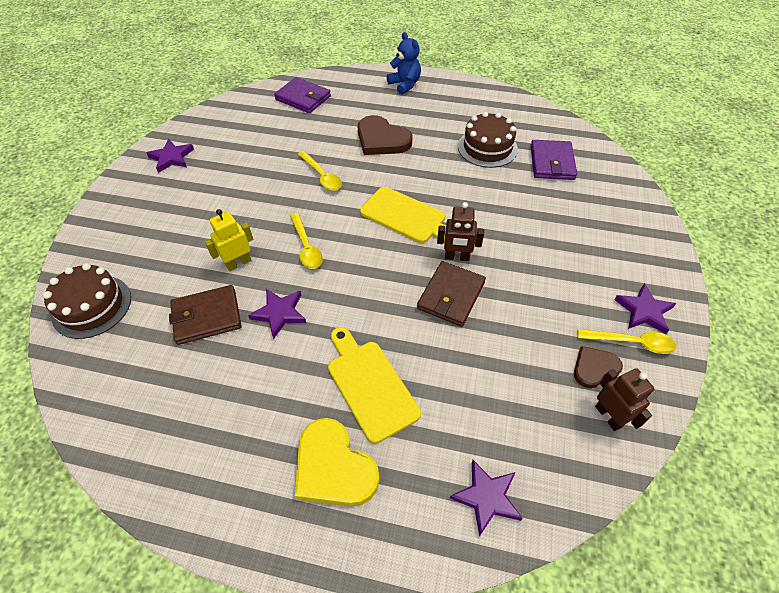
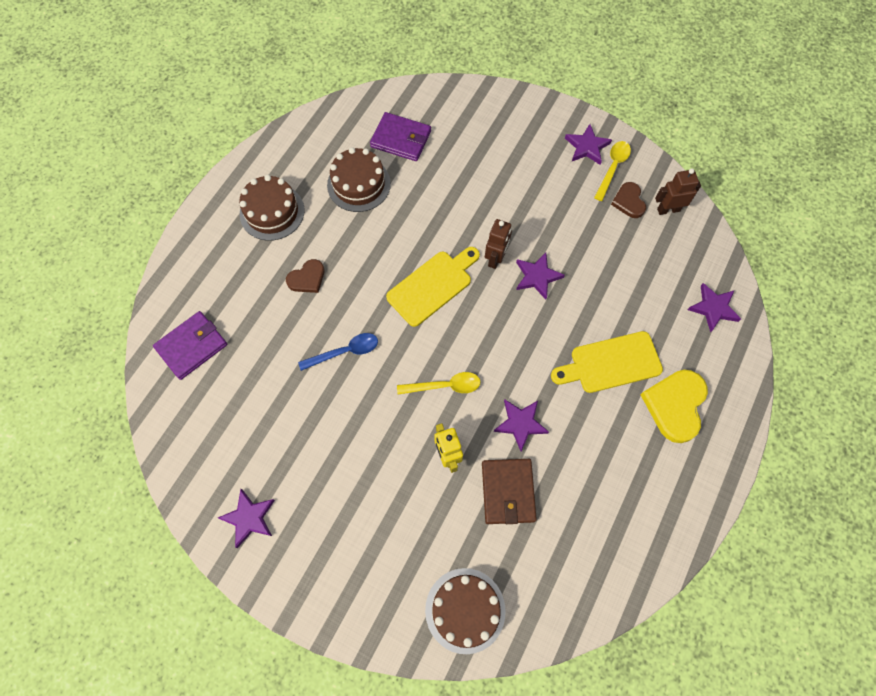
camera: 75 degrees left, 15 degrees up
(322, 176) = (345, 352): yellow spoon -> blue spoon
(333, 467) = (675, 405): yellow heart -> yellow heart turned 135 degrees clockwise
(382, 139) = (307, 278): brown heart -> brown heart, size x0.59
(405, 84) = (216, 229): blue teddy bear -> none
(434, 107) = (272, 212): none -> brown cake
(451, 295) = (537, 276): brown wallet -> purple star

